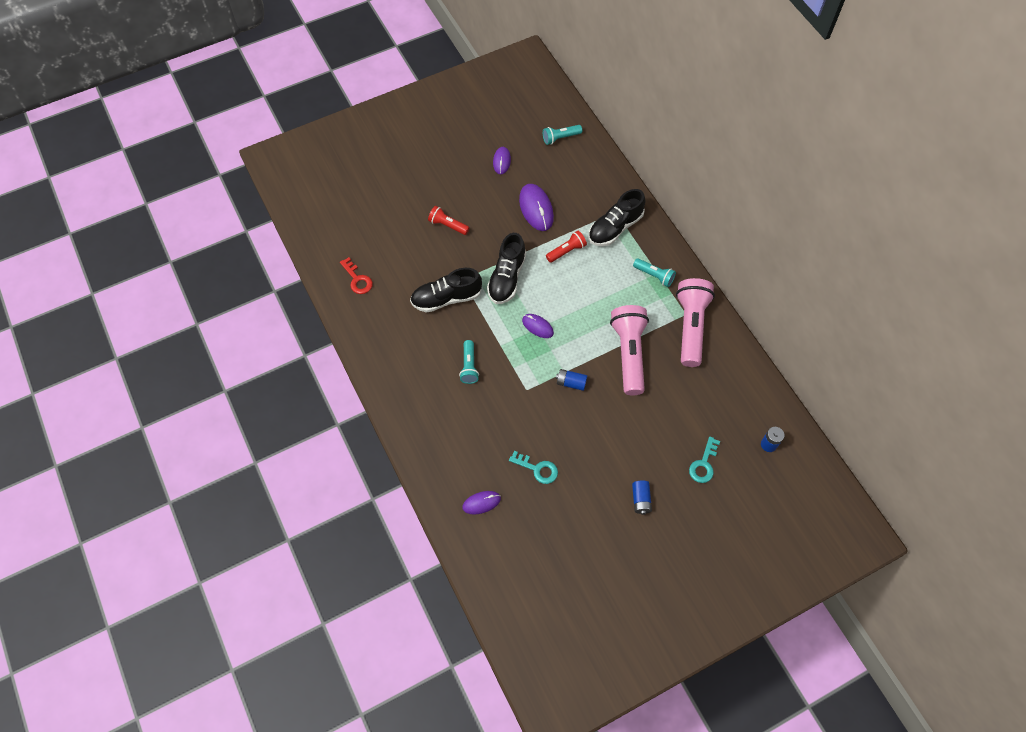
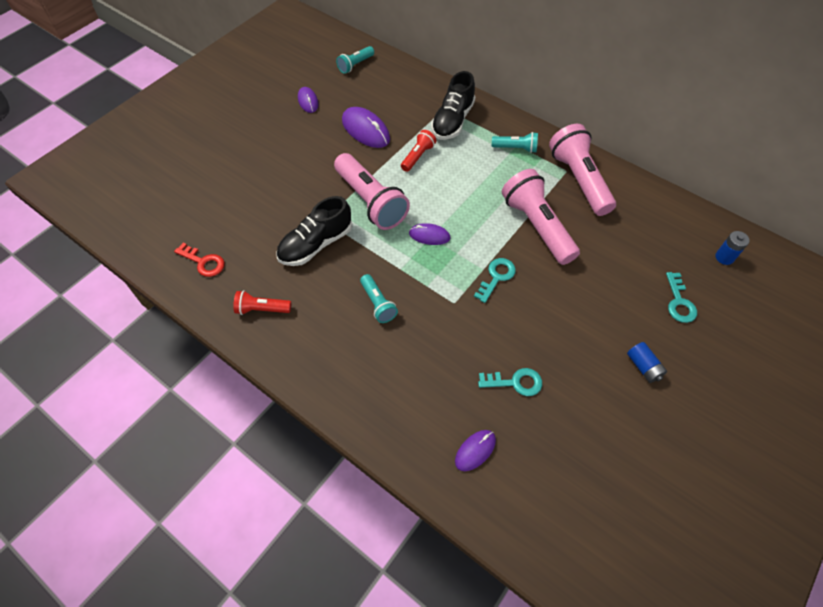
camera: 25 degrees left, 5 degrees down
(447, 225) = (281, 175): red flashlight -> red flashlight (262, 309)
(507, 278) = (371, 201): black shoe -> pink flashlight
(571, 383) = (496, 277): blue battery -> turquoise key

